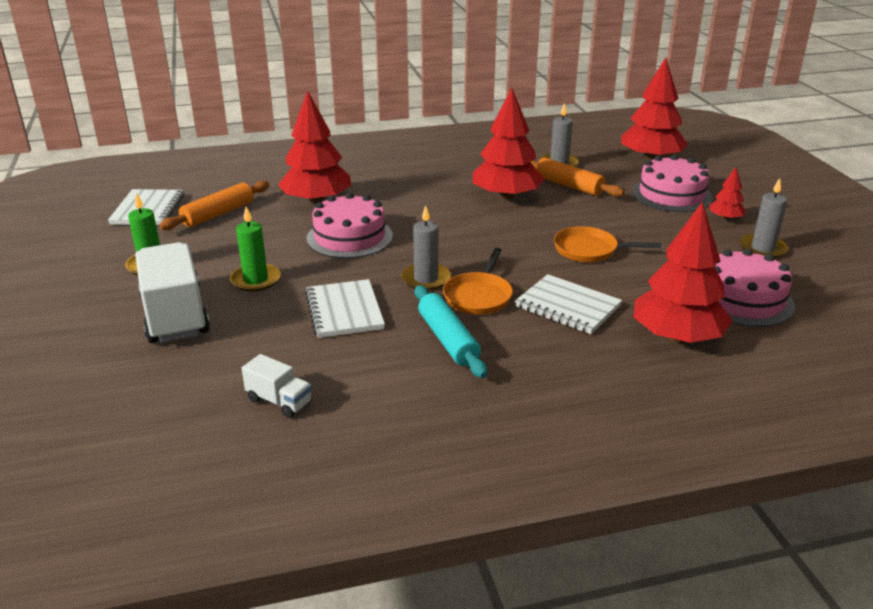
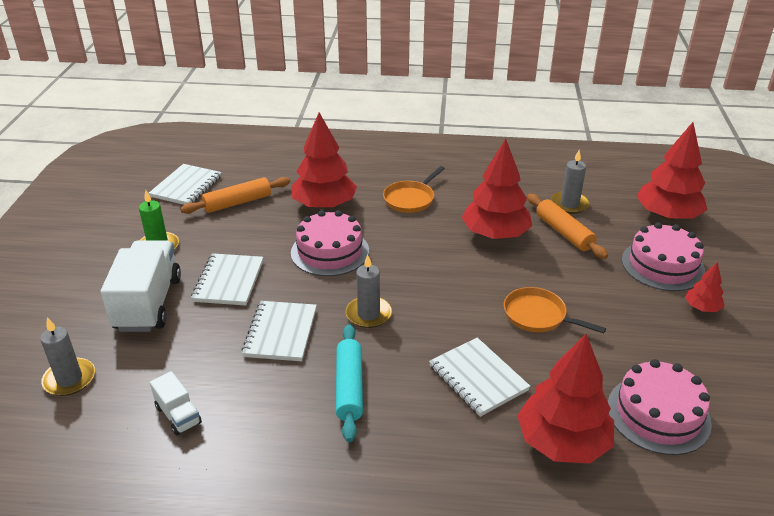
camera: 20 degrees right, 5 degrees up
(255, 280) = (229, 281): green candle -> white notebook
(478, 296) = (403, 345): orange pan -> orange pan (410, 199)
(763, 248) = (719, 355): grey candle -> grey candle (69, 379)

